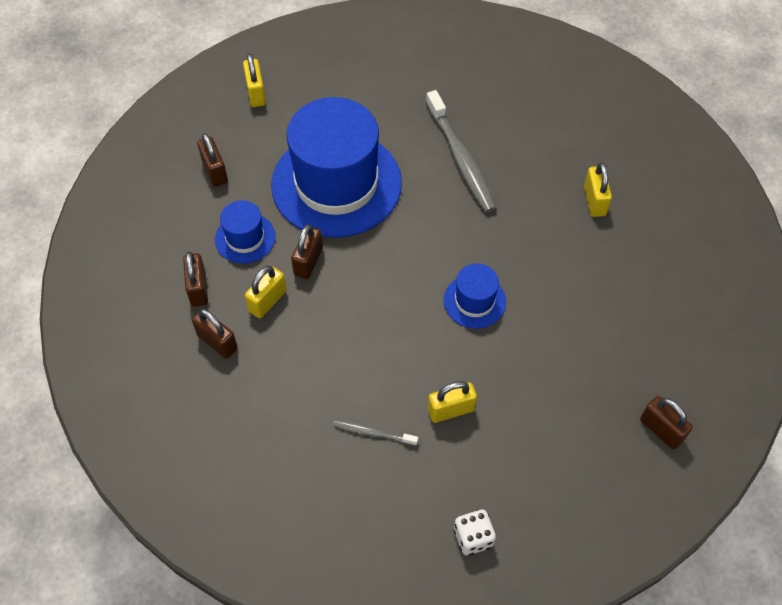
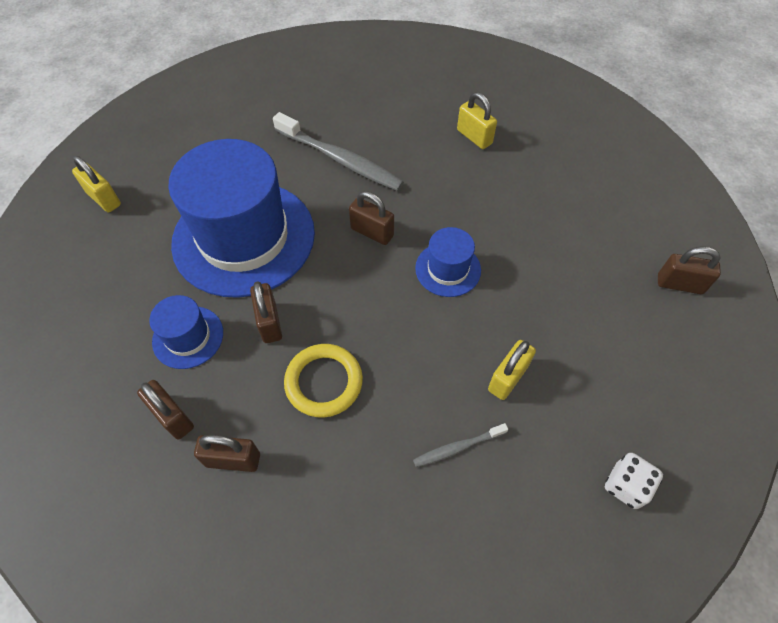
camera: 35 degrees left, 0 degrees up
(215, 171) = (110, 291): brown padlock -> brown padlock (372, 232)
(267, 301) = (256, 385): yellow padlock -> none
(315, 328) = (324, 382): none -> yellow ring

